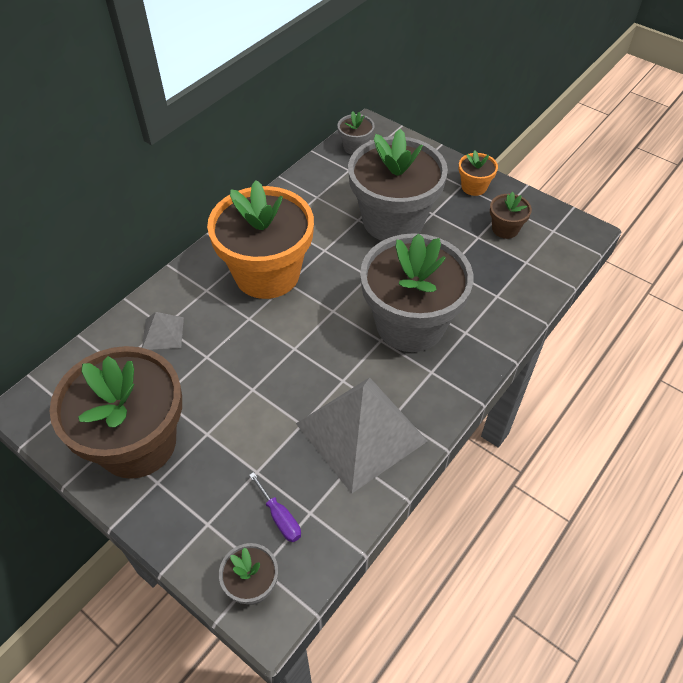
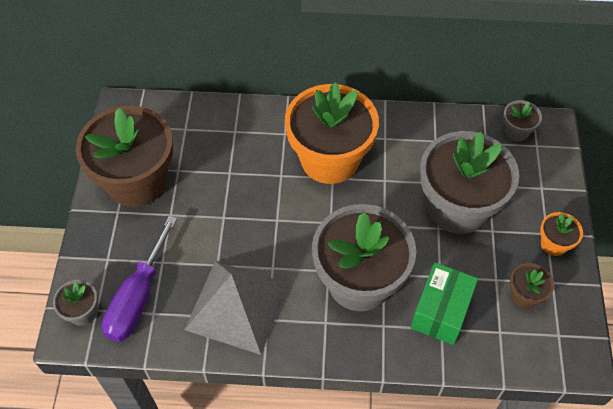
camera: 55 degrees right, 5 degrees up
(163, 333) = (228, 135): grey pyramid -> none
(280, 517) = (138, 297): purple screwdriver -> purple screwdriver, size x2.13
(481, 287) = (441, 311): none -> green box

